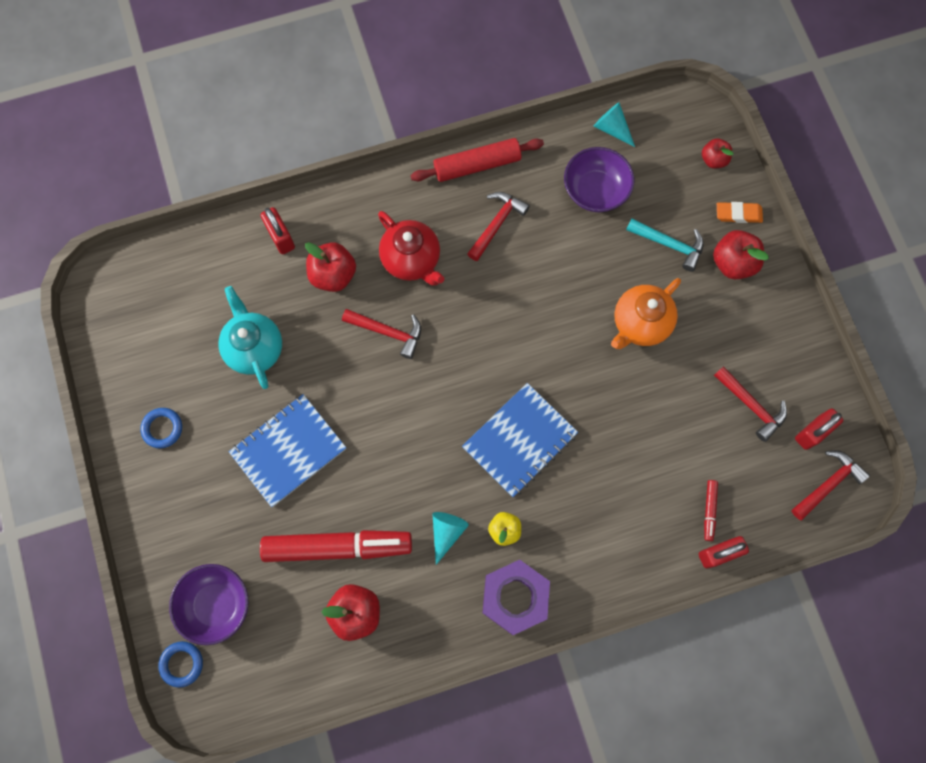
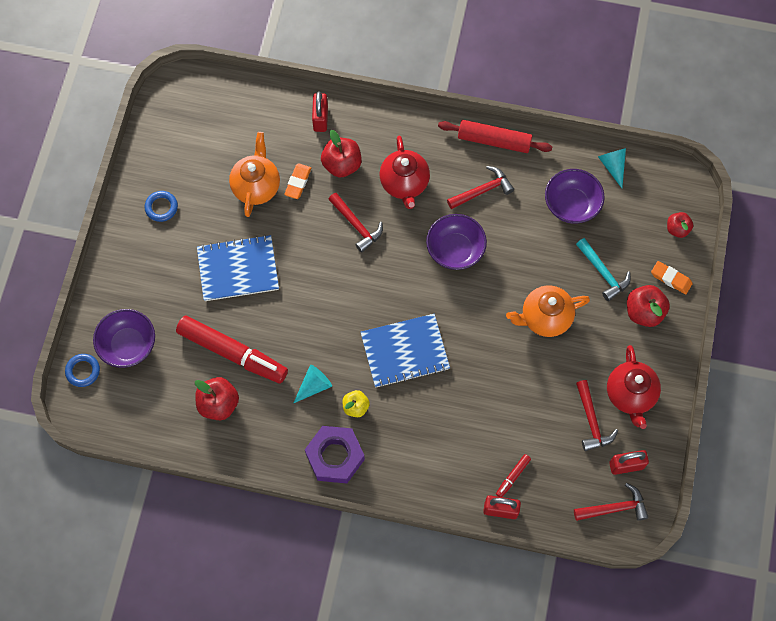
camera: 30 degrees right, 5 degrees down
(254, 348) = (256, 186): turquoise teapot -> orange teapot
(297, 319) = (298, 182): none -> orange eraser
(506, 302) = (455, 250): none -> purple bowl
(772, 356) = (630, 394): none -> red teapot

